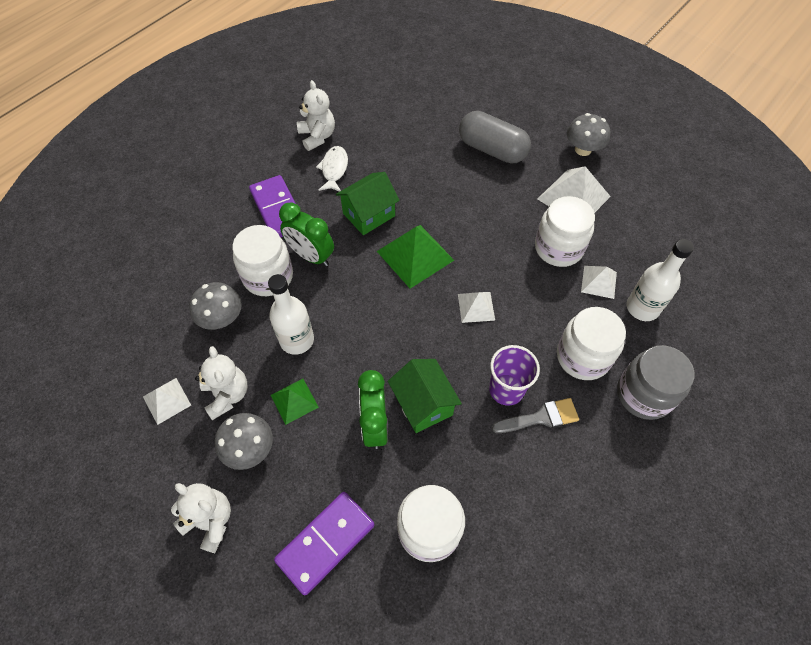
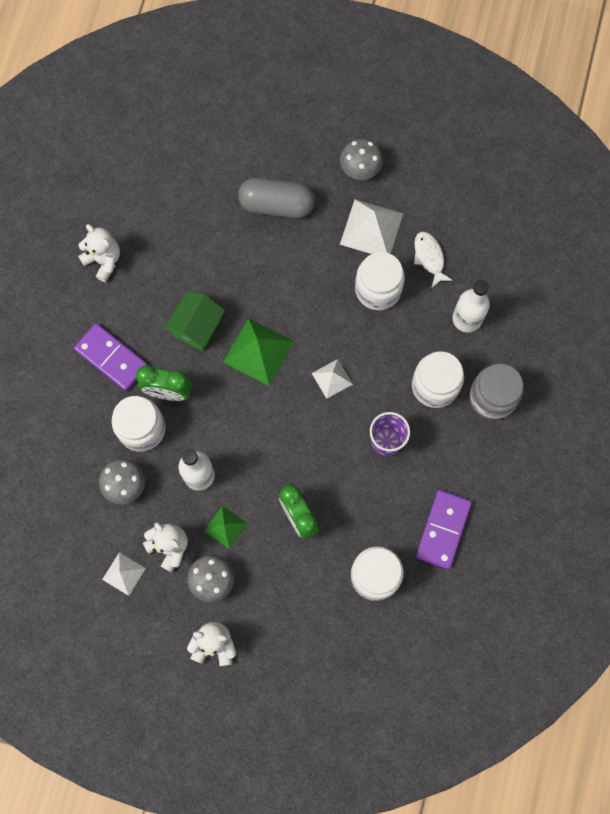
camera: 25 degrees left, 15 degrees up
(326, 543) = (306, 619): purple domino -> purple domino (443, 530)
(334, 169) = (140, 292): white fish -> white fish (429, 257)
(423, 404) = (327, 483): green house -> none
(541, 417) = (421, 453): grey brush -> none
(598, 282) = (423, 309): white pyramid -> none

